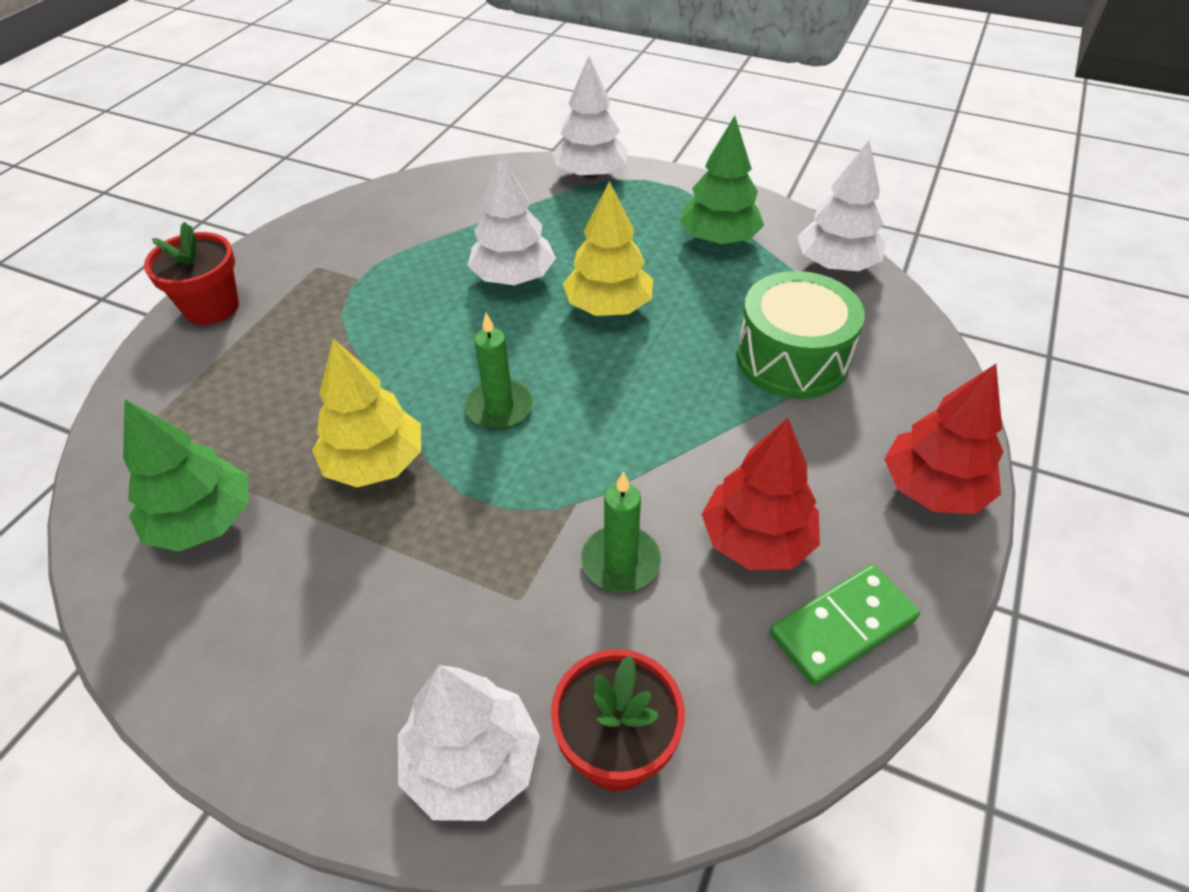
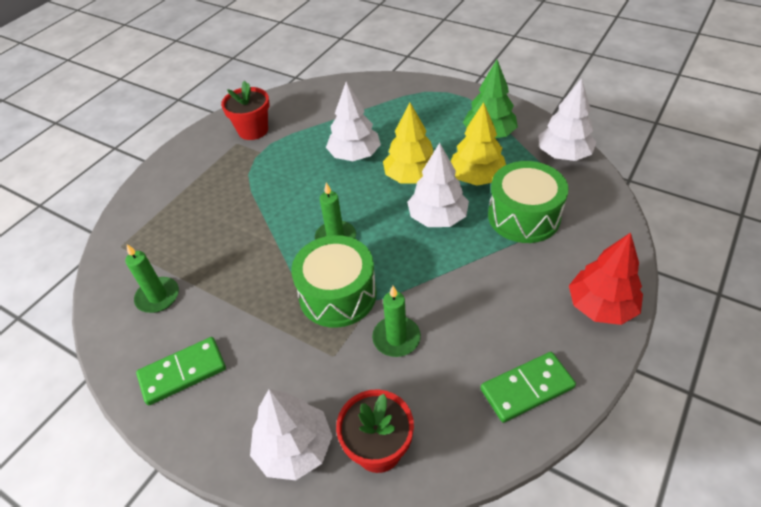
camera: 10 degrees right, 0 degrees up
(203, 521) = (158, 297): green tree -> green candle
(212, 307) = (173, 167): red flower pot -> red flower pot (253, 130)
(259, 648) = (182, 372): none -> green domino
(375, 463) = (258, 268): yellow tree -> yellow tree (476, 177)
(514, 497) = (337, 294): none -> green drum
(590, 174) = (412, 87): white tree -> white tree (437, 217)
(757, 540) = (482, 331): red tree -> none

